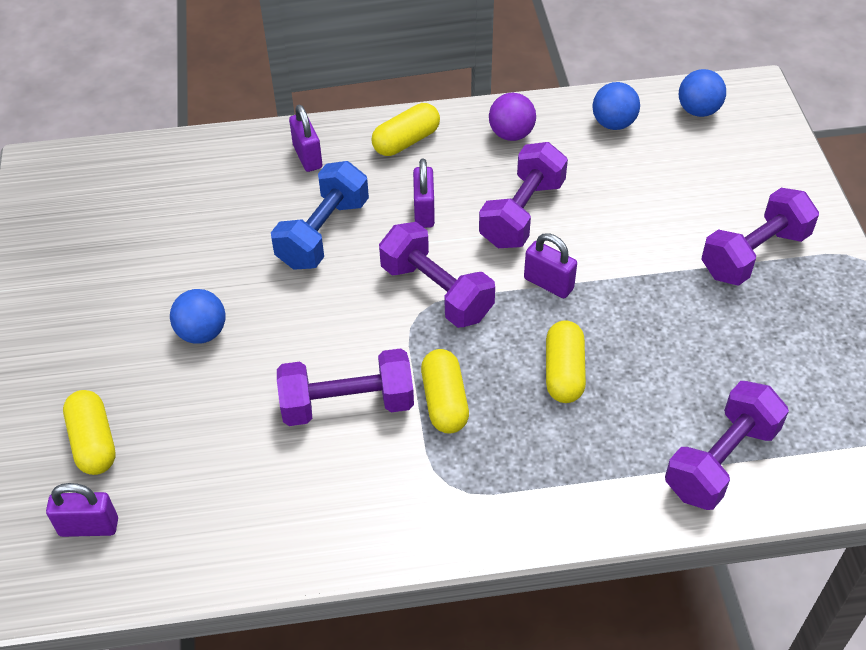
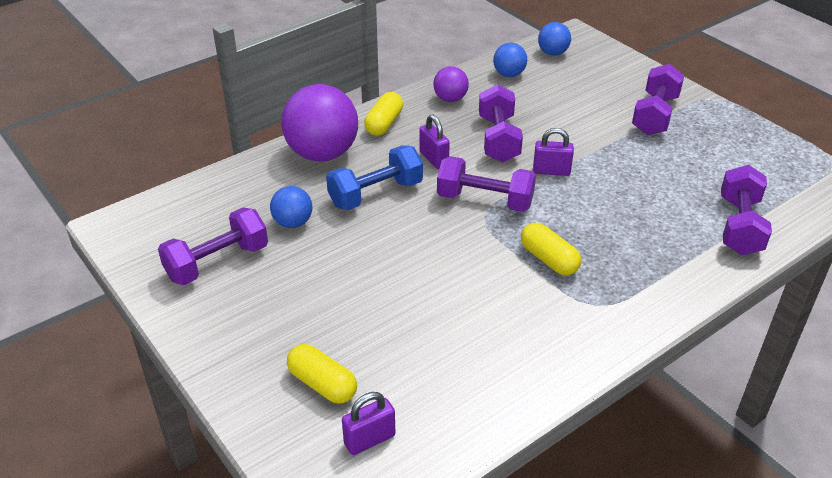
camera: 30 degrees left, 10 degrees down
(202, 333) = (342, 283): blue ball -> blue ball (293, 223)
(307, 157) = (322, 154): purple padlock -> purple ball
(323, 233) = (375, 194): blue dumbbell -> blue dumbbell turned 60 degrees clockwise
(347, 404) = (487, 286): purple dumbbell -> purple dumbbell (217, 262)
(563, 372) = (606, 215): yellow capsule -> none

